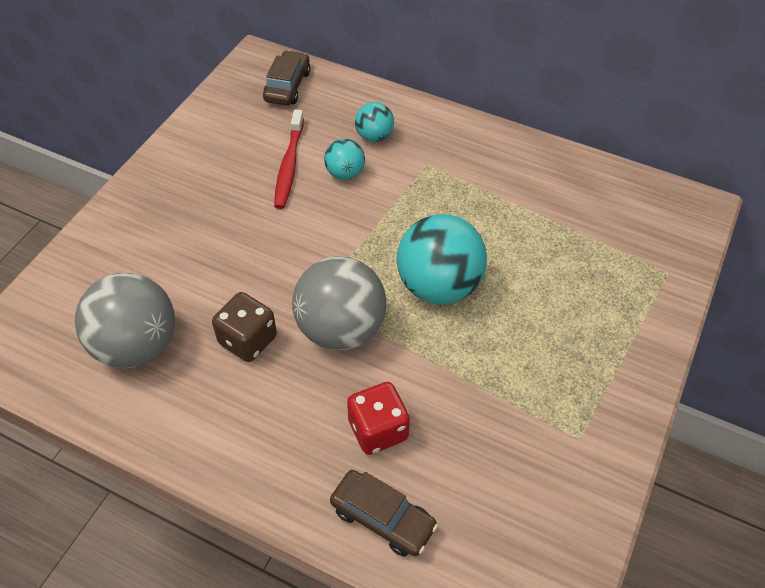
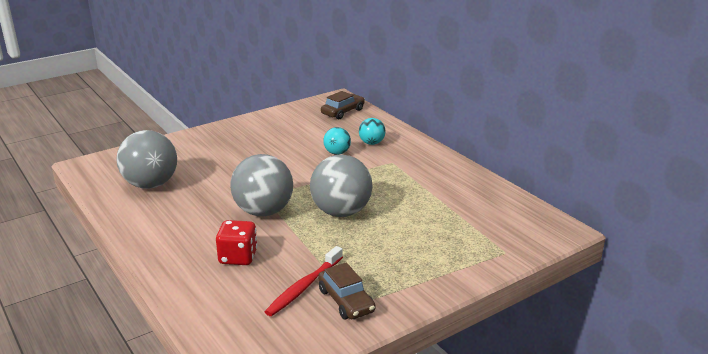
camera: 30 degrees right, 25 degrees down
(248, 340) = (208, 200): brown dice -> none
(289, 165) = (308, 141): red toothbrush -> red toothbrush (304, 287)
(382, 518) = (200, 292): brown car -> brown car (346, 301)
(438, 286) = (341, 212): turquoise ball -> grey ball

